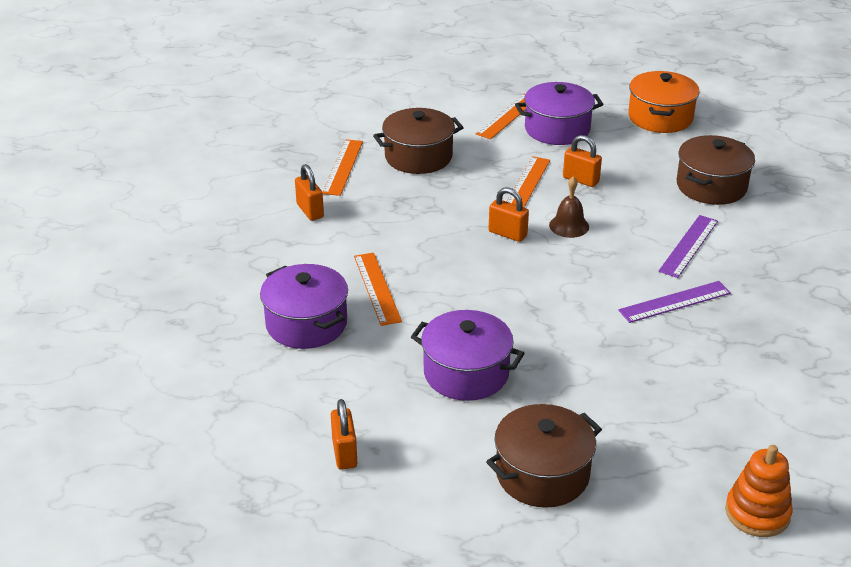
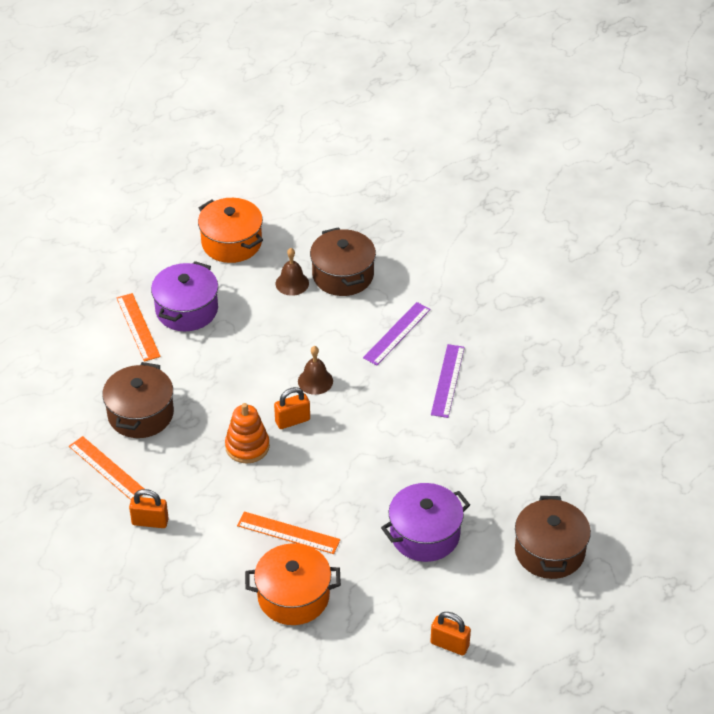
camera: 55 degrees left, 10 degrees up
(306, 324) = (293, 596): purple pot -> orange pot
(527, 184) = (242, 373): orange ruler -> none
(580, 180) = (266, 339): orange padlock -> none
(661, 165) = (292, 283): none -> brown bell
(688, 246) = (396, 333): purple ruler -> purple ruler turned 60 degrees clockwise
(757, 513) = (658, 470): orange stacking toy -> orange stacking toy (247, 446)

